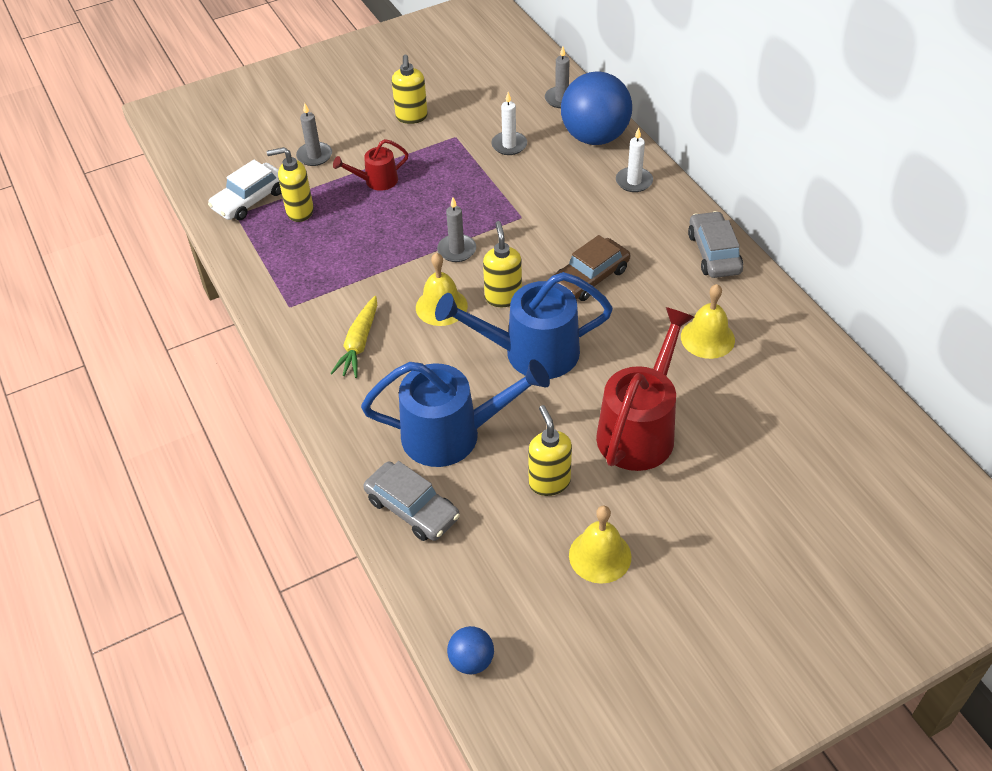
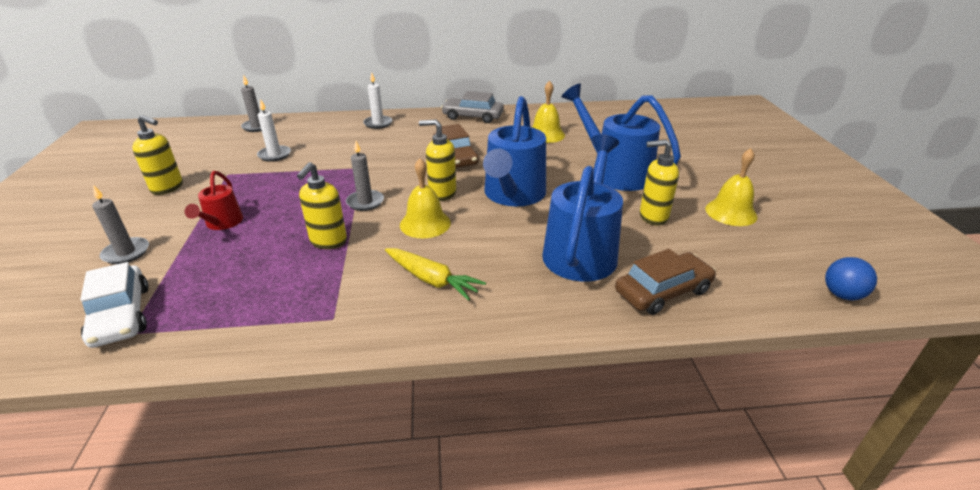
camera: 70 degrees left, 15 degrees down
(299, 211) = (195, 280): yellow soap dispenser -> yellow soap dispenser (328, 242)
(412, 508) = (663, 291): grey car -> brown car
(595, 137) = (315, 125): blue ball -> none
(640, 428) = (614, 172): red watering can -> blue watering can

